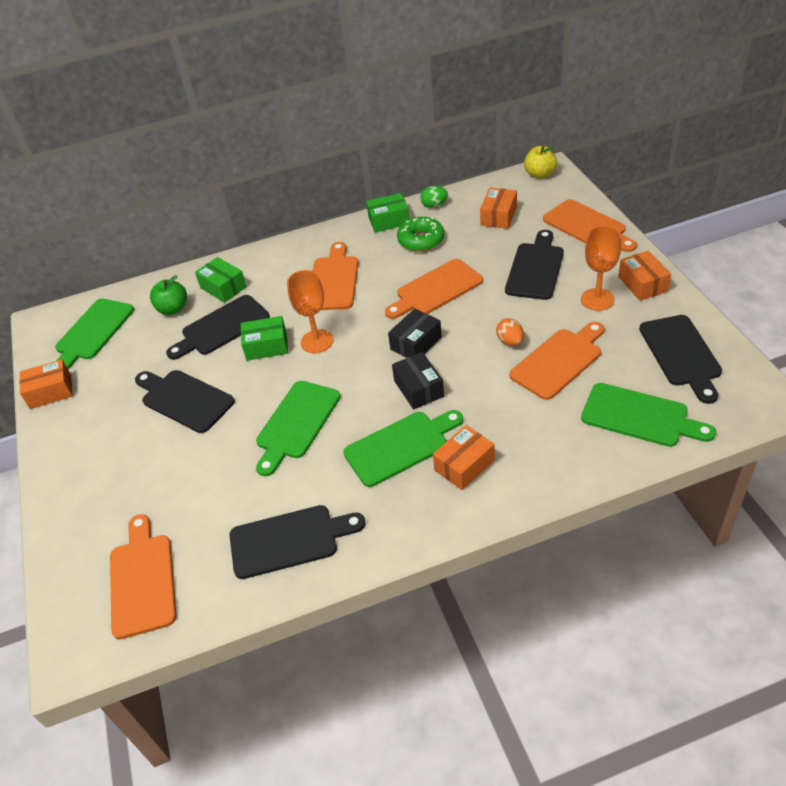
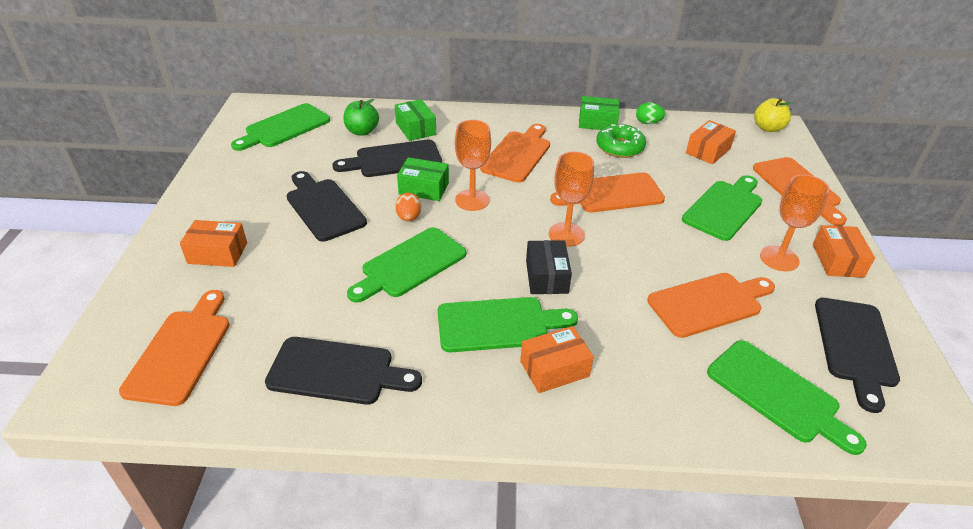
camera: 15 degrees right, 5 degrees down
(51, 392) = (219, 161): orange box -> orange box (217, 253)
(416, 343) = (566, 234): black box -> orange goblet
(510, 341) = (664, 266): orange egg -> orange egg (409, 217)
(535, 268) = (724, 208): black cutting board -> green cutting board

